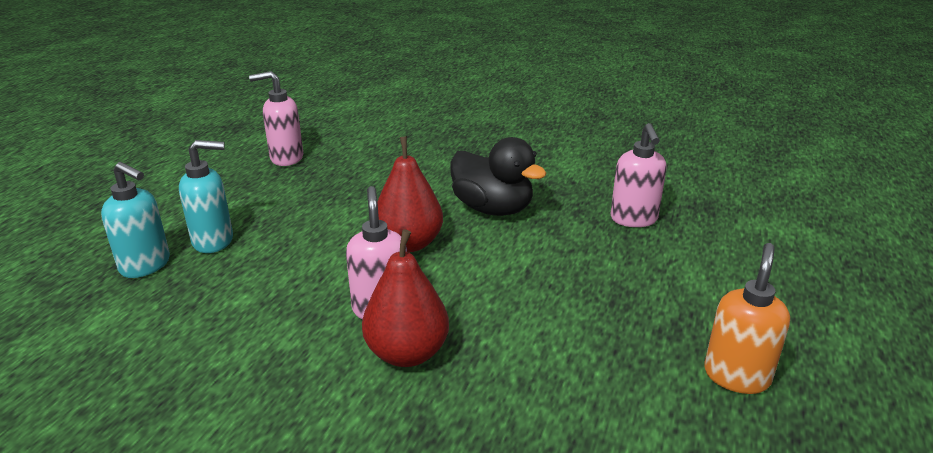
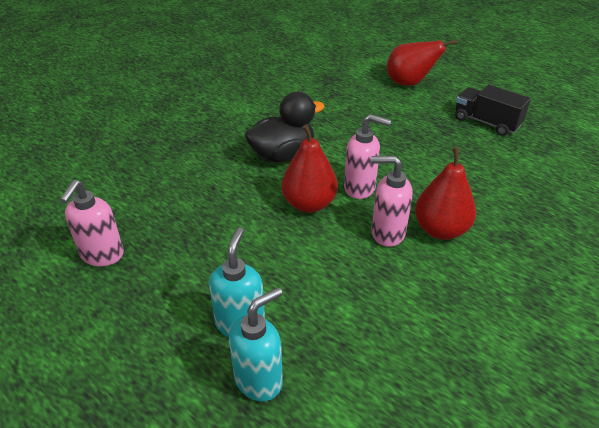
camera: 70 degrees left, 10 degrees up
(634, 219) = (330, 105): pink soap dispenser -> pink soap dispenser (360, 188)
(736, 376) = (486, 122): orange soap dispenser -> black truck
(775, 276) = (409, 83): none -> red pear

